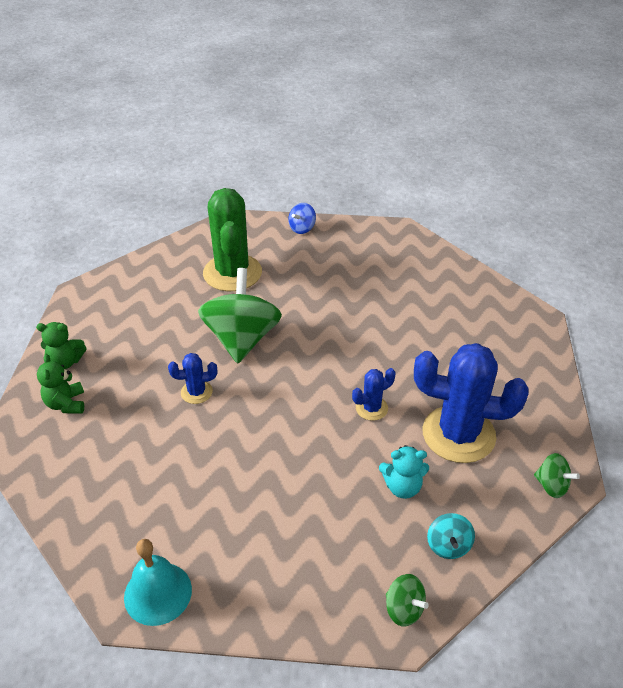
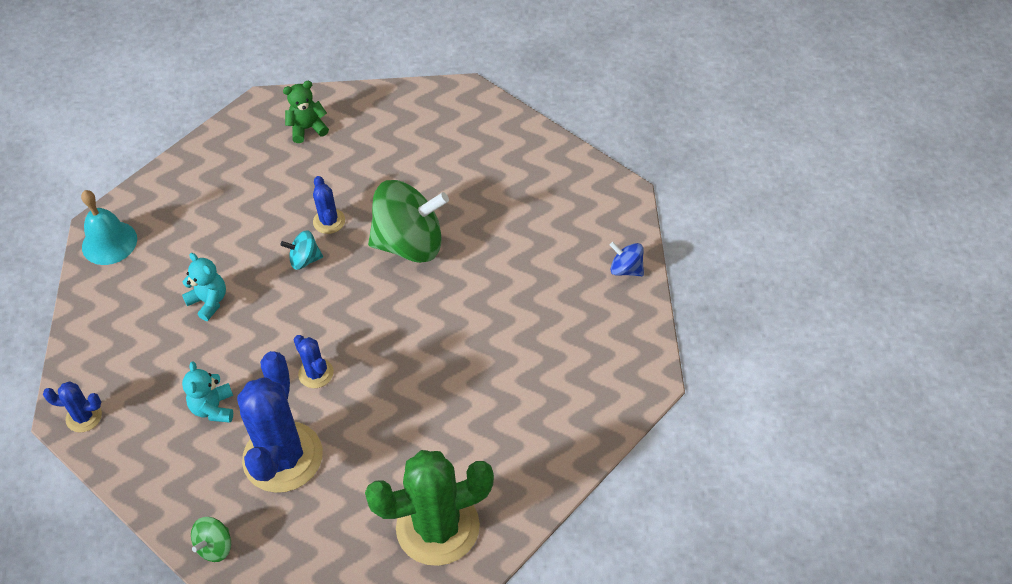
camera: 85 degrees right, 10 degrees up
(66, 362) = (362, 112): green teddy bear -> none
(232, 273) = (521, 214): green cactus -> green cactus (438, 527)
(271, 491) = (209, 302): none -> turquoise teddy bear
(404, 609) = (84, 417): green spinning top -> blue cactus
(448, 545) = (146, 450): turquoise spinning top -> turquoise spinning top (305, 260)

